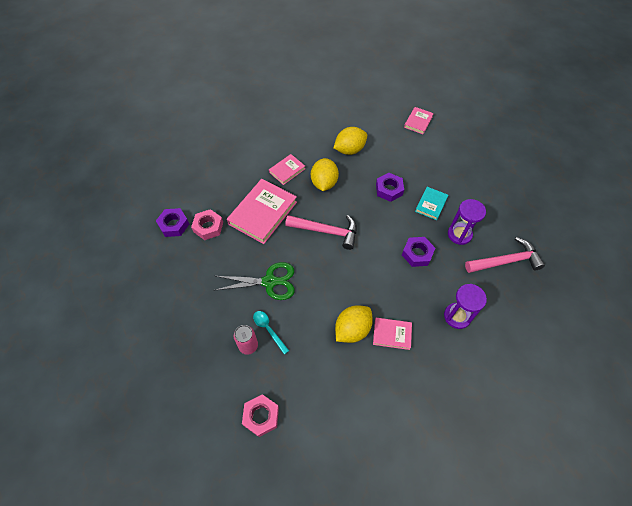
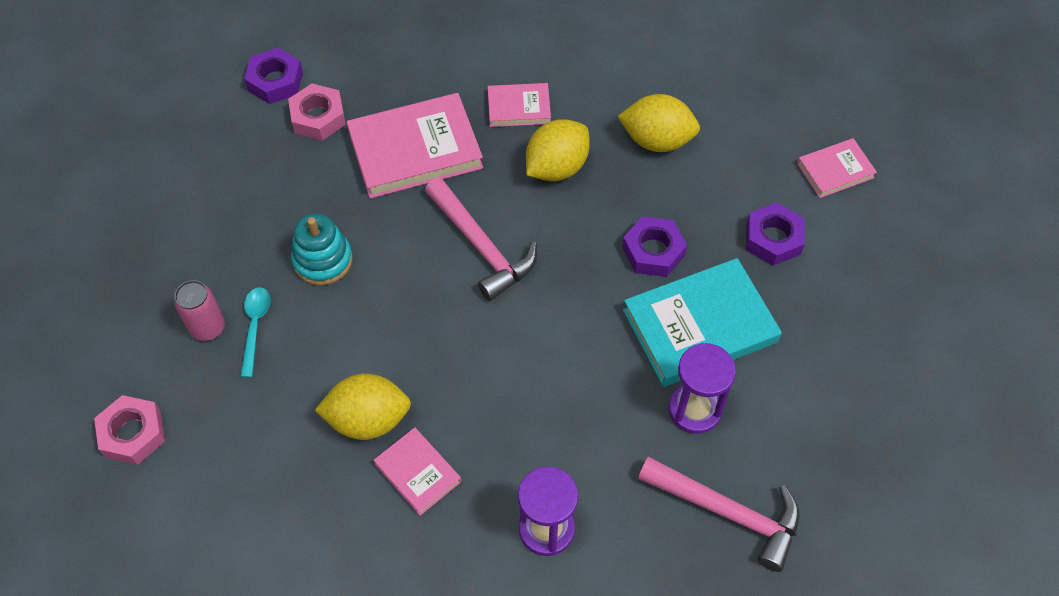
camera: 40 degrees right, 0 degrees up
(269, 282) = (323, 260): green scissors -> turquoise stacking toy
(417, 254) = (588, 386): purple nut -> purple nut (773, 239)
(431, 204) = (699, 326): turquoise book -> turquoise book, size x1.88

